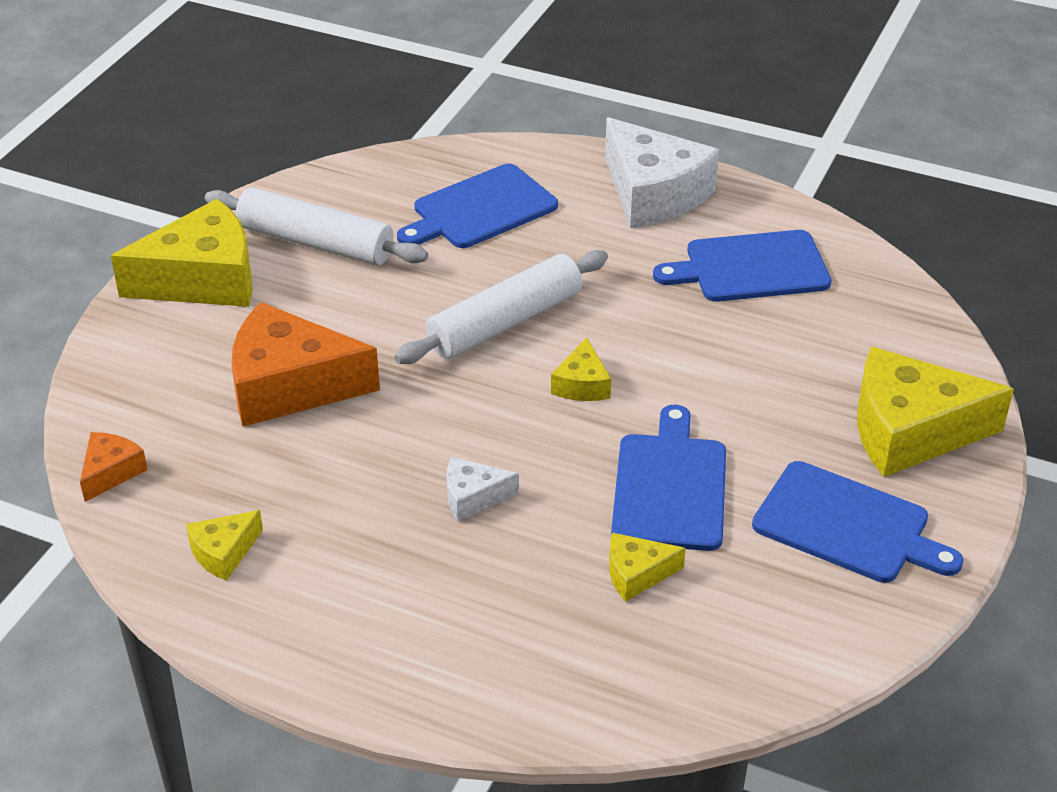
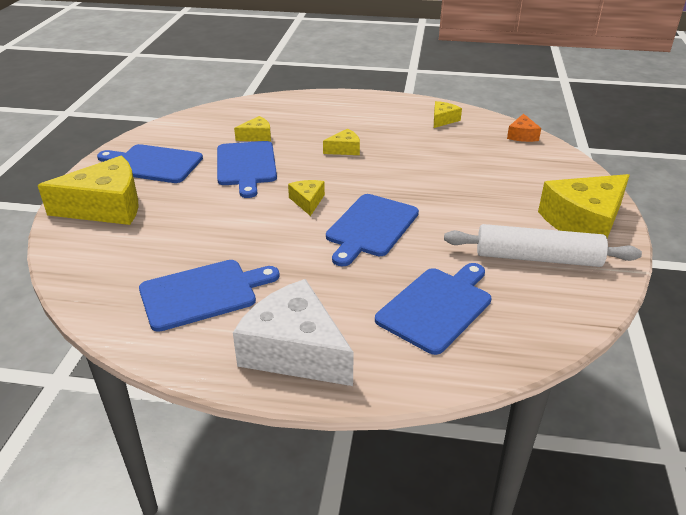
camera: 165 degrees right, 5 degrees down
(290, 385) = (473, 177): orange cheese -> none
(473, 497) = (344, 149): white cheese -> yellow cheese
(505, 322) = (371, 227): white rolling pin -> blue cutting board

